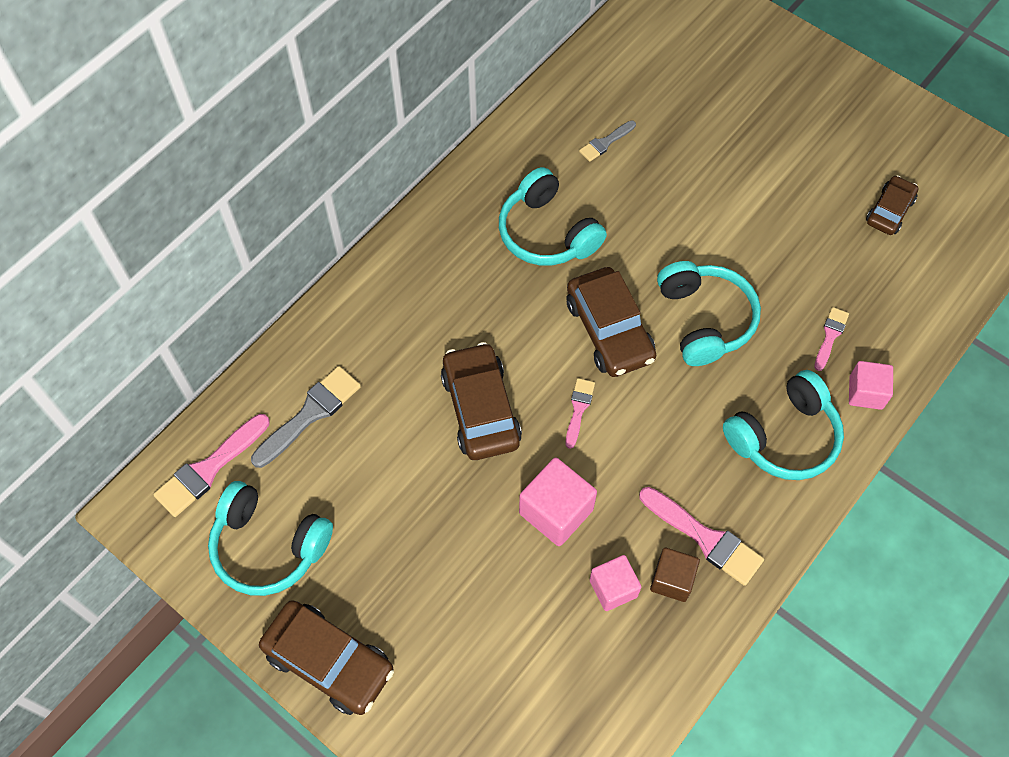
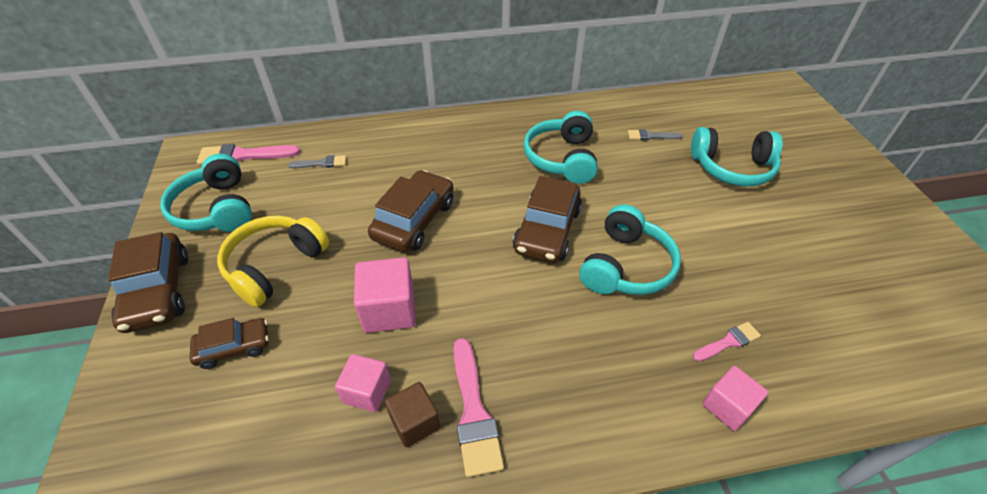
camera: 40 degrees right, 15 degrees down
(310, 414) = (321, 163): grey brush -> grey brush, size x0.58
(407, 553) = (275, 266): none -> yellow headphones
(578, 409) = (475, 261): pink brush -> none
(784, 436) = (617, 387): turquoise headphones -> turquoise headphones (732, 168)
(889, 211) = (863, 289): brown car -> brown car (234, 347)

